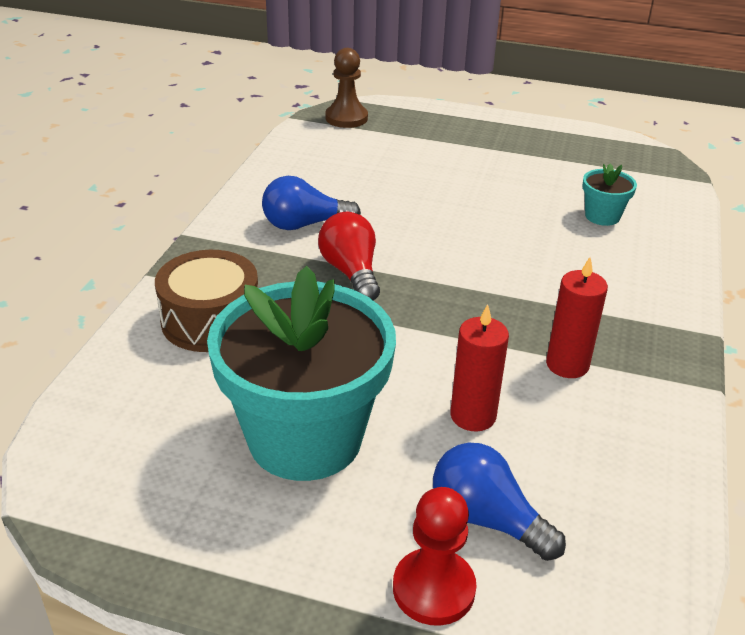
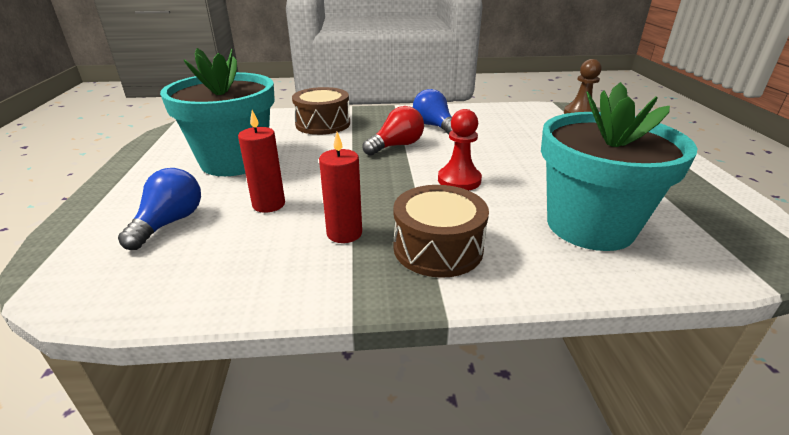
camera: 70 degrees right, 5 degrees down
(433, 589) = (113, 214): red pawn -> red pawn (459, 180)
(602, 216) = (590, 226): turquoise flower pot -> turquoise flower pot, size x2.38
(614, 310) = (438, 248): none -> brown drum

